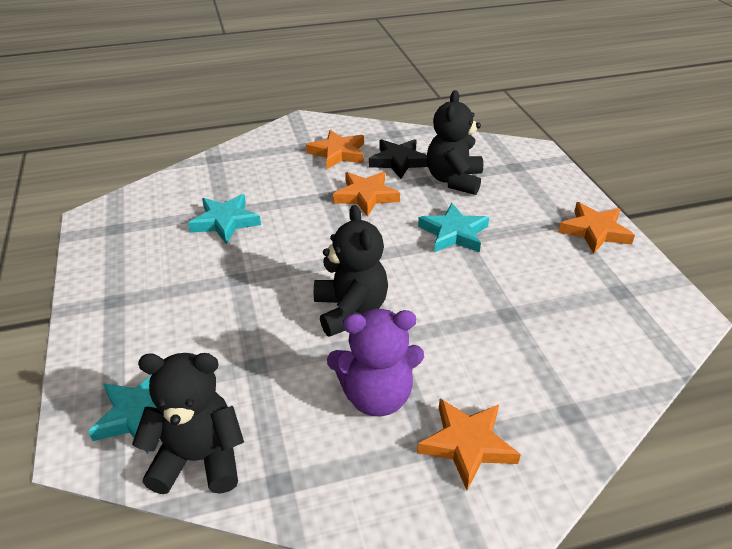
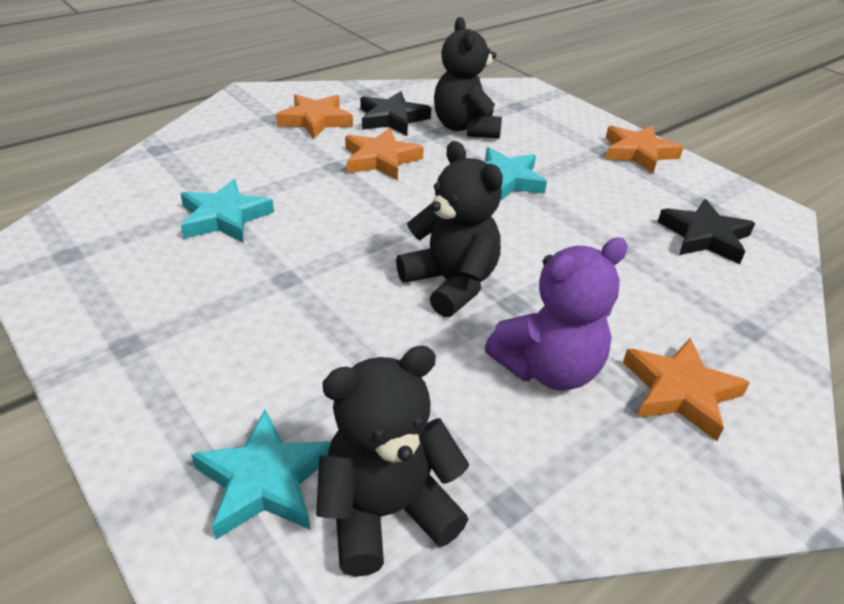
camera: 25 degrees left, 0 degrees up
(595, 322) = (704, 237): none -> black star

